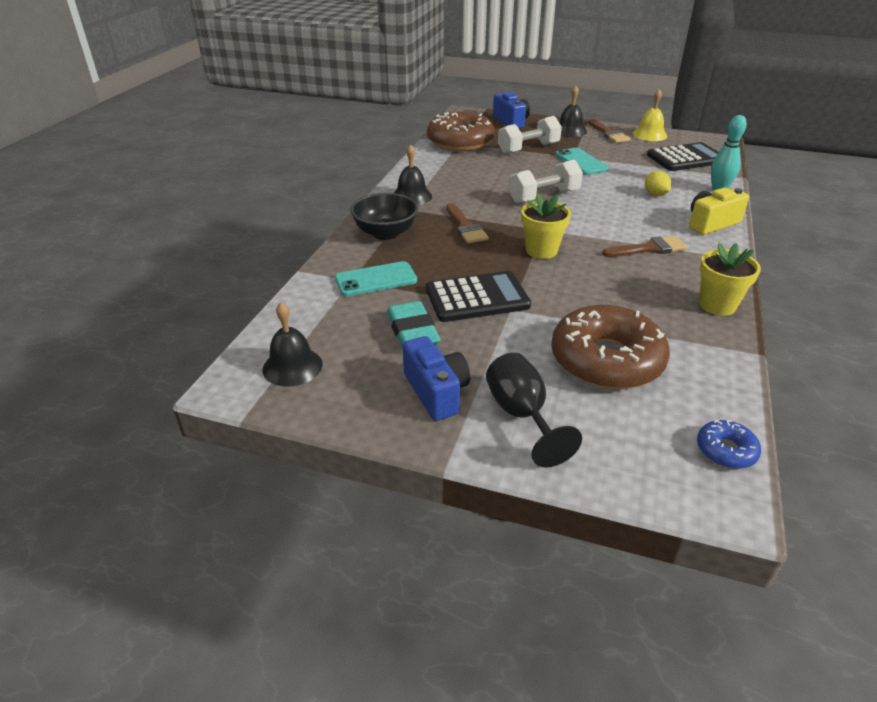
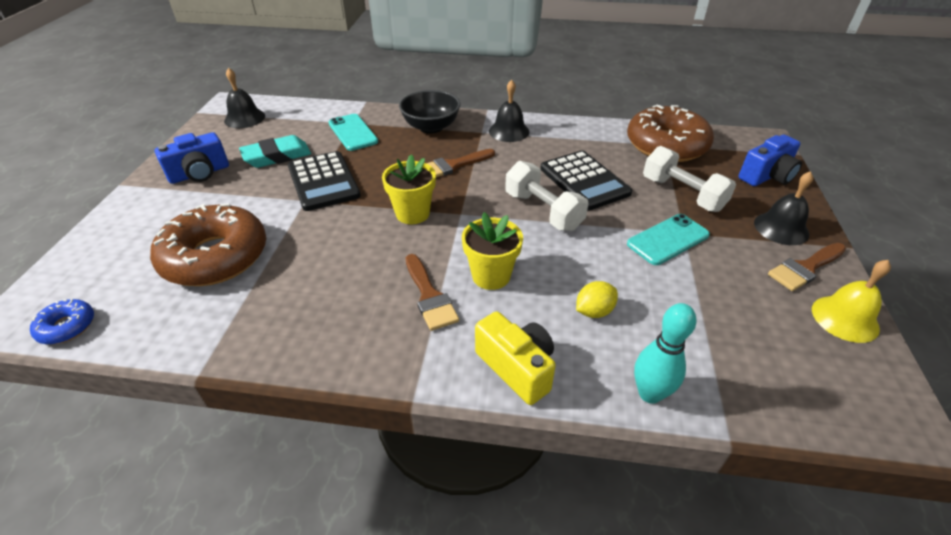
camera: 80 degrees right, 5 degrees up
(521, 415) = (160, 212): black goblet -> none
(686, 158) = (765, 360): black calculator -> black calculator (584, 181)
(717, 305) = (299, 349): yellow flower pot -> yellow flower pot (491, 276)

